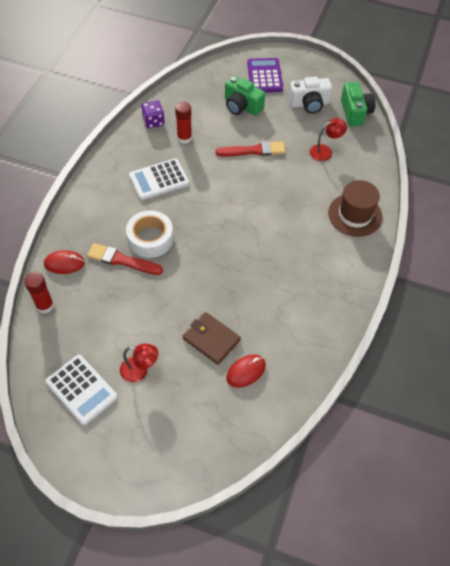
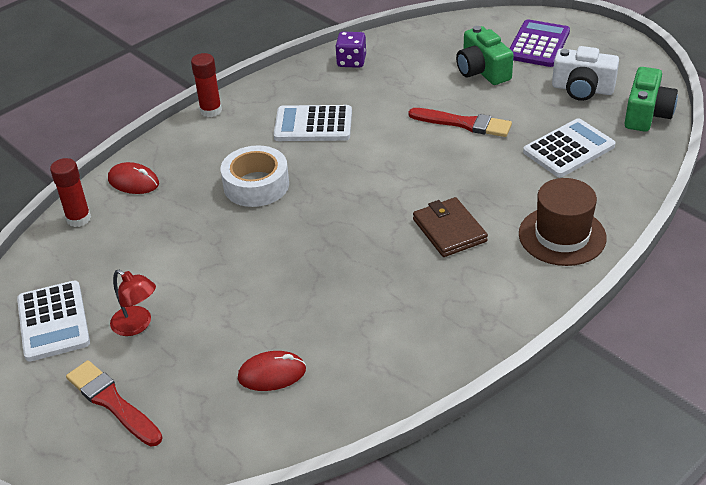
camera: 30 degrees right, 15 degrees down
(122, 260) = (204, 198): red brush -> red brush (112, 402)
(184, 138) = (379, 88): red glue stick -> red glue stick (211, 110)
(211, 339) = (253, 321): brown wallet -> brown wallet (449, 230)
(325, 151) = (568, 149): red lamp -> white calculator

